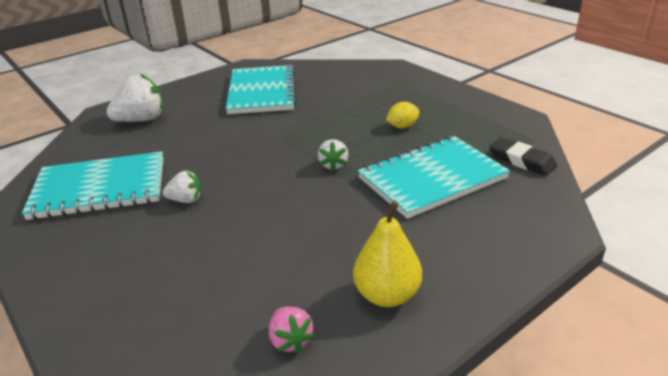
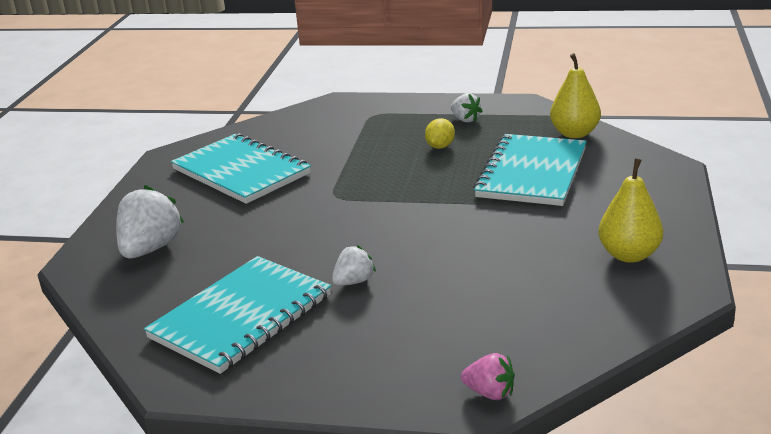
camera: 40 degrees left, 5 degrees down
(290, 340) = (615, 311): pink strawberry -> pink strawberry (490, 393)
(333, 165) = (435, 198): white strawberry -> white strawberry (465, 120)
(521, 160) = (574, 133): black eraser -> yellow pear

